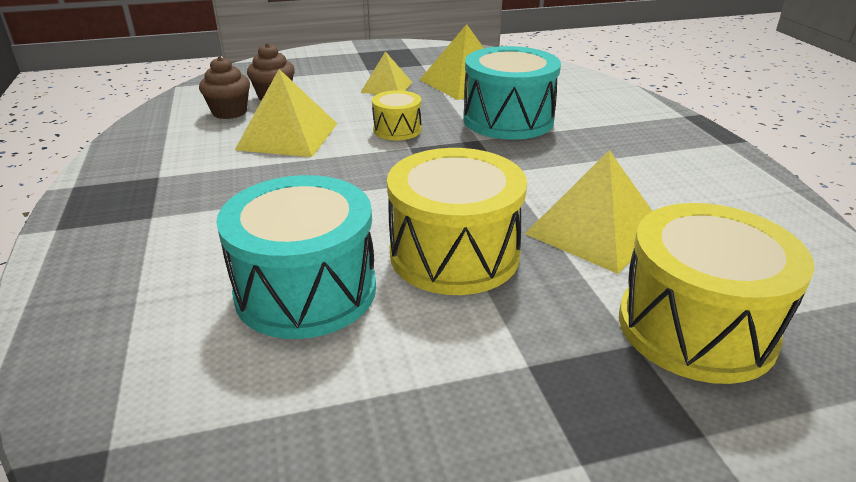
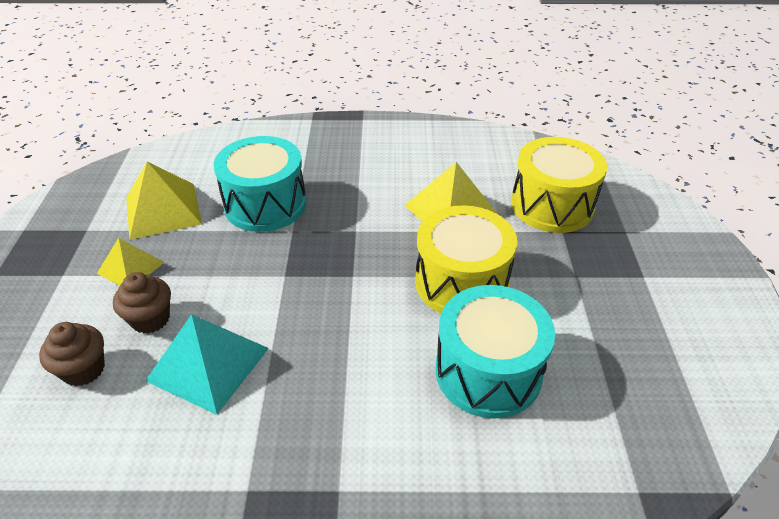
camera: 75 degrees left, 10 degrees up
(229, 112) = (102, 418): brown cupcake -> brown cupcake (150, 319)
(288, 136) = (208, 364): yellow pyramid -> turquoise pyramid
(397, 130) = (243, 277): yellow drum -> none

